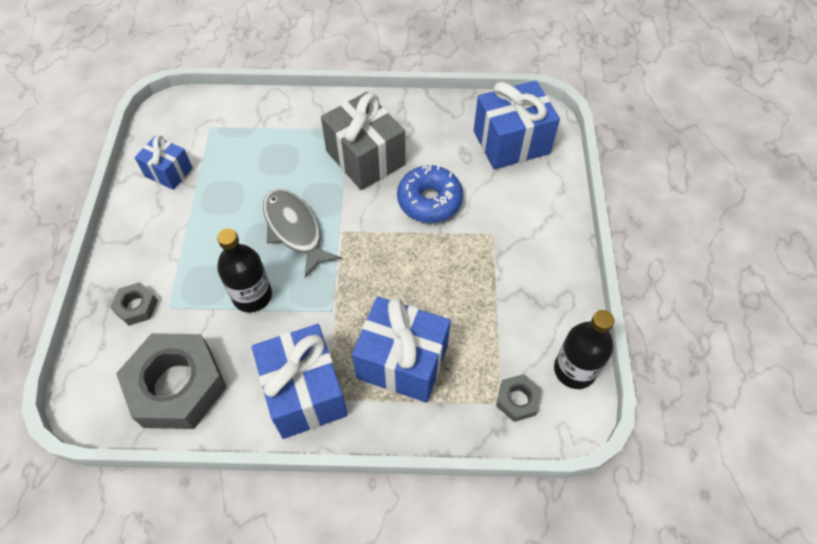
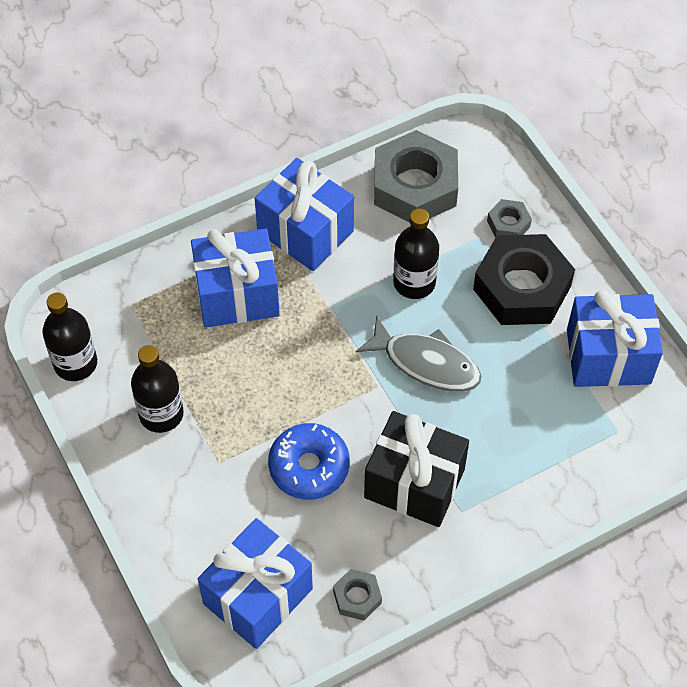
camera: 150 degrees right, 0 degrees up
(169, 172) = (608, 356): blue gift -> blue gift, size x1.74
(177, 249) = (522, 287): none -> black nut
(365, 158) = (414, 483): grey gift -> black gift
(517, 400) = (117, 313): grey nut -> grey nut (357, 597)
(519, 290) = (161, 414): none -> black bottle

